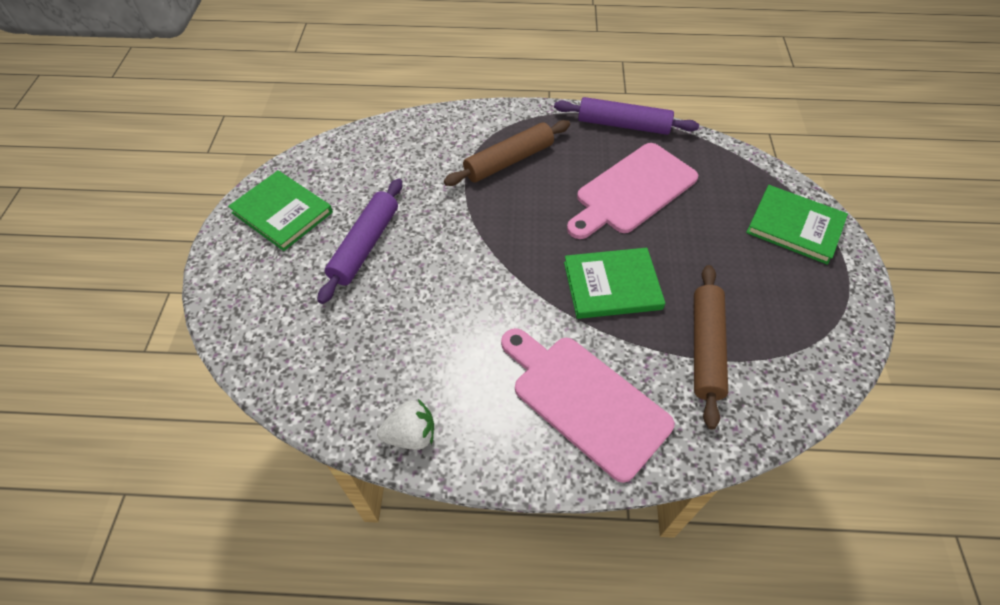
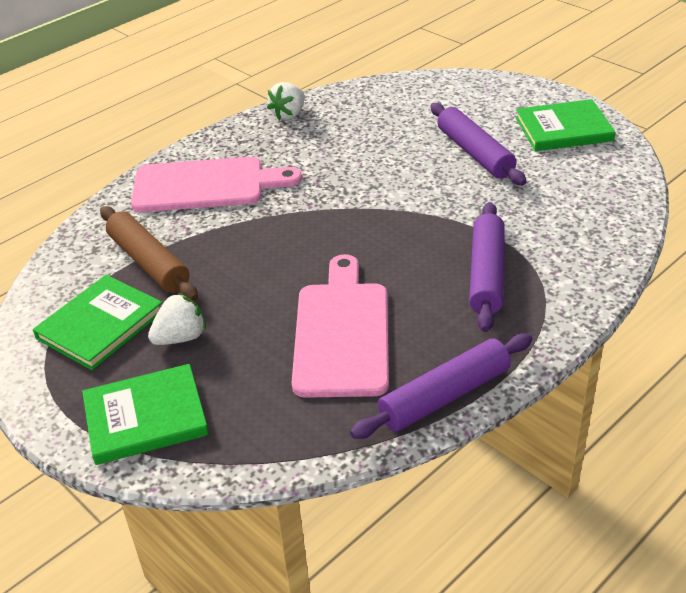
camera: 135 degrees right, 15 degrees down
(508, 161) = (487, 274): brown rolling pin -> purple rolling pin
(612, 285) = (265, 251): green book -> green book (100, 325)
(733, 262) = (181, 338): none -> white strawberry

